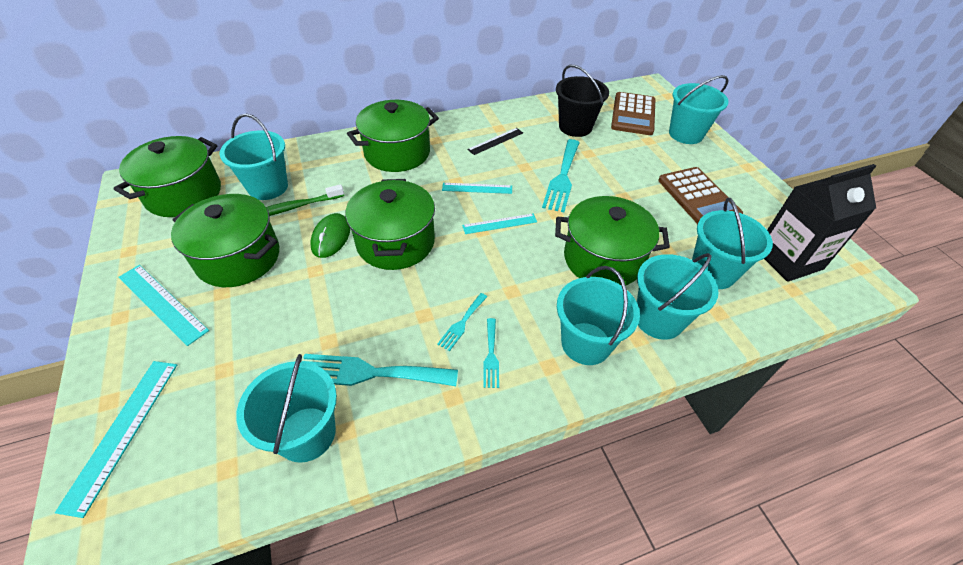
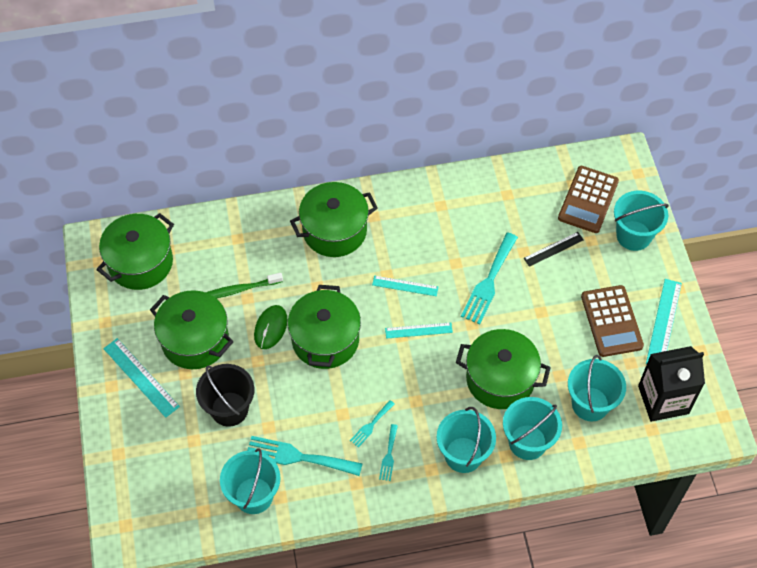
camera: 10 degrees right, 10 degrees up
(123, 431) = (132, 477): turquoise ruler -> turquoise ruler (664, 323)
(268, 187) = (214, 262): turquoise bucket -> none
(495, 141) = (434, 224): black ruler -> black ruler (553, 249)
(575, 127) = (520, 212): black bucket -> black bucket (229, 409)

